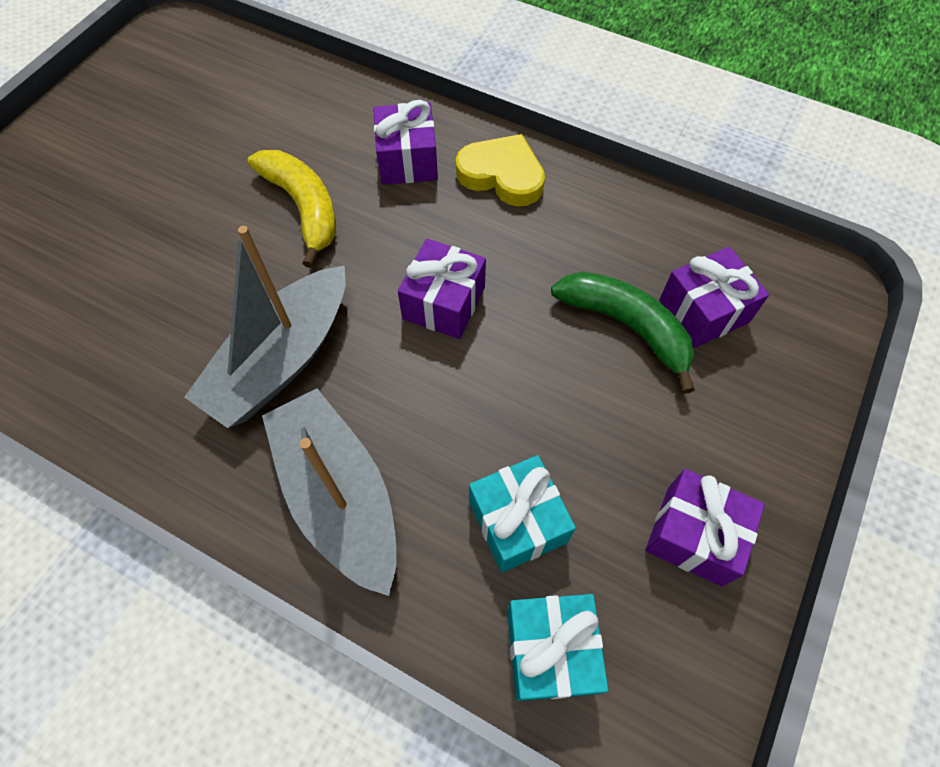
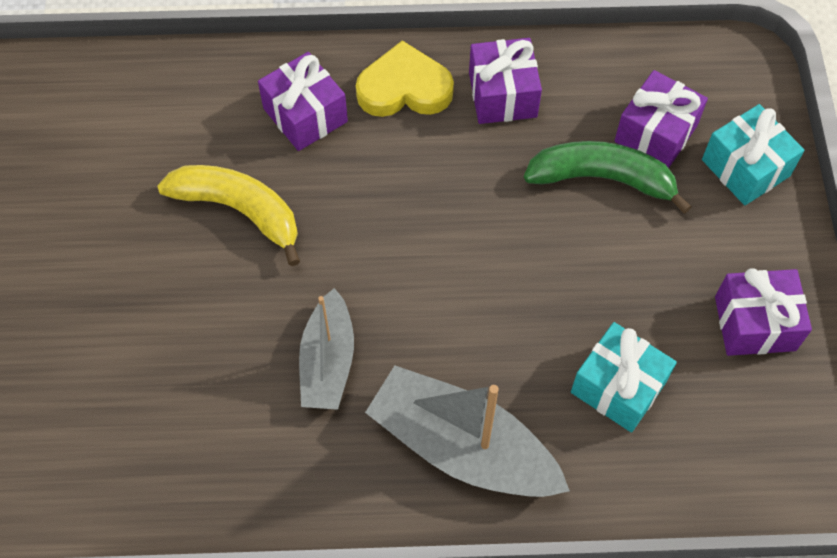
camera: 30 degrees left, 0 degrees up
(282, 360) = (328, 361): grey boat -> grey boat, size x0.64
(444, 303) = (435, 236): purple gift -> purple gift (502, 95)
(550, 650) = (704, 468): turquoise gift -> turquoise gift (745, 168)

